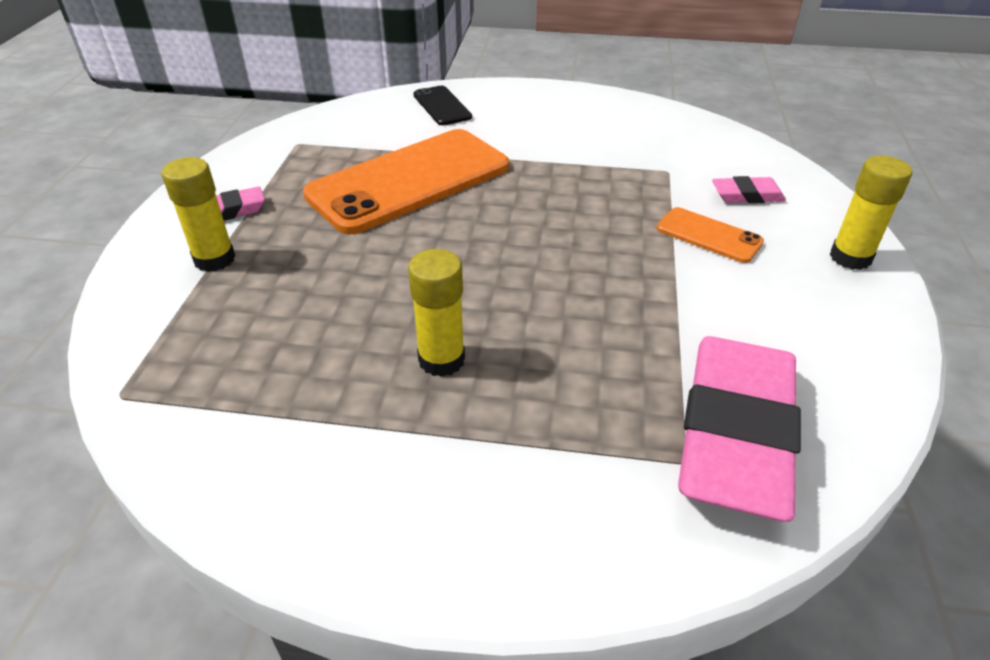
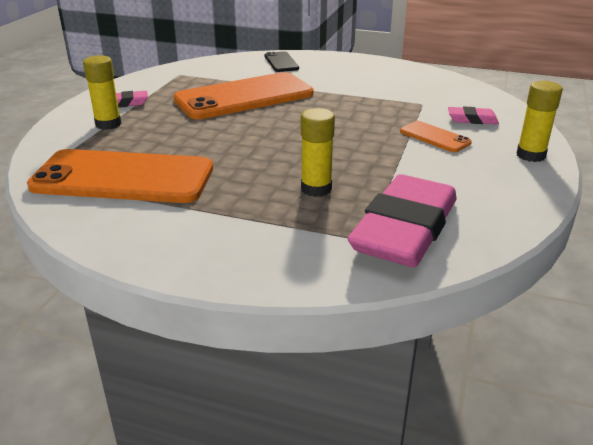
camera: 10 degrees right, 10 degrees down
(271, 375) = (123, 177): none -> orange phone
(441, 360) = (230, 180): yellow glue stick -> yellow glue stick (316, 189)

